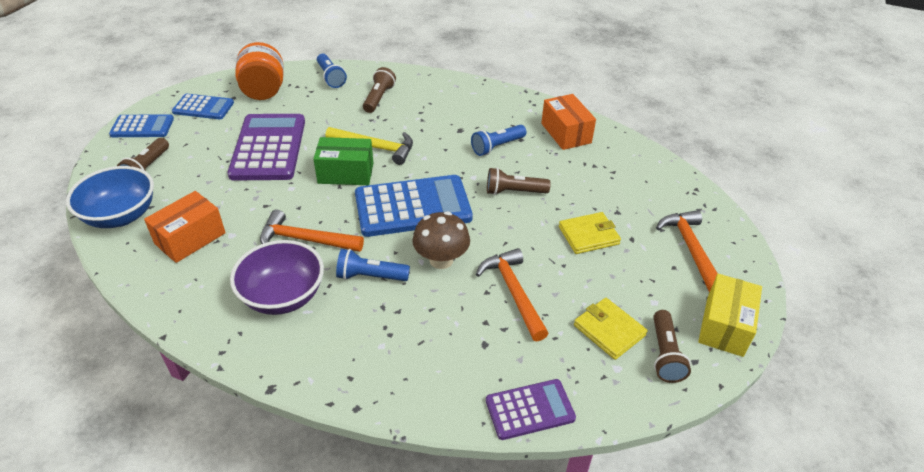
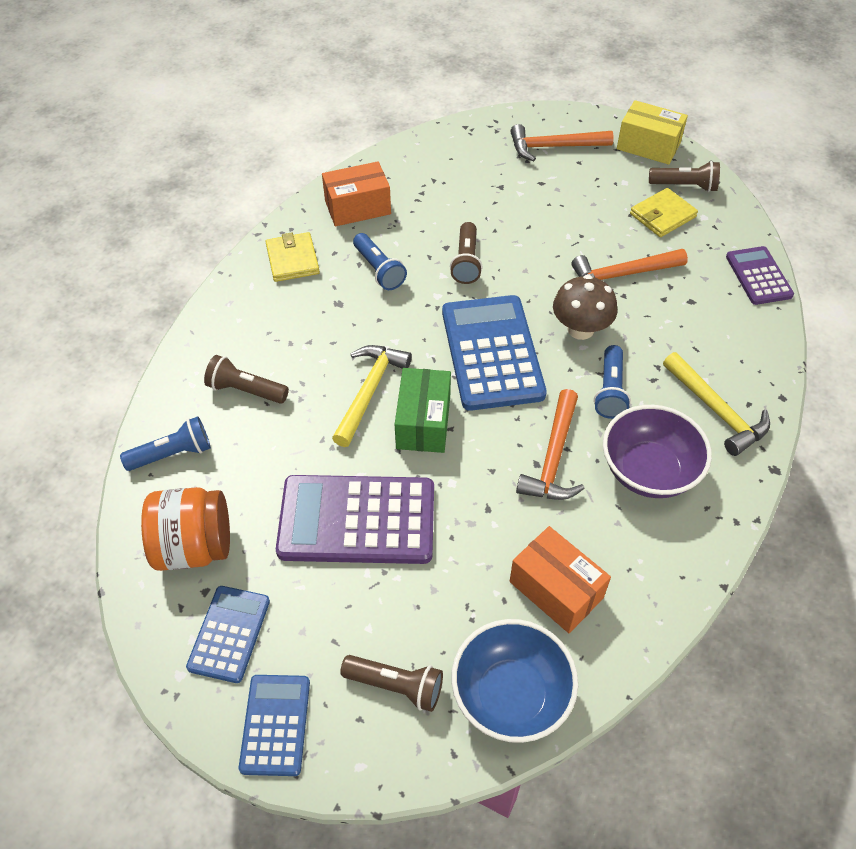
camera: 85 degrees left, 10 degrees up
(343, 350) = (716, 411): none -> yellow hammer
(588, 235) = (537, 212): yellow wallet -> yellow wallet (292, 260)

